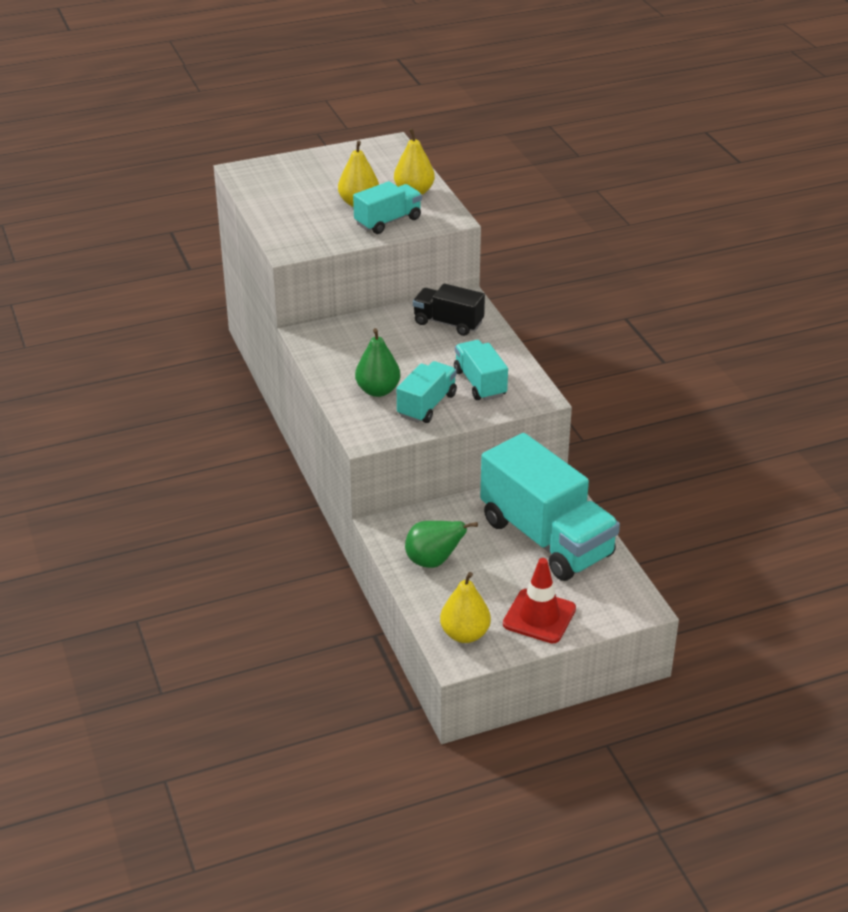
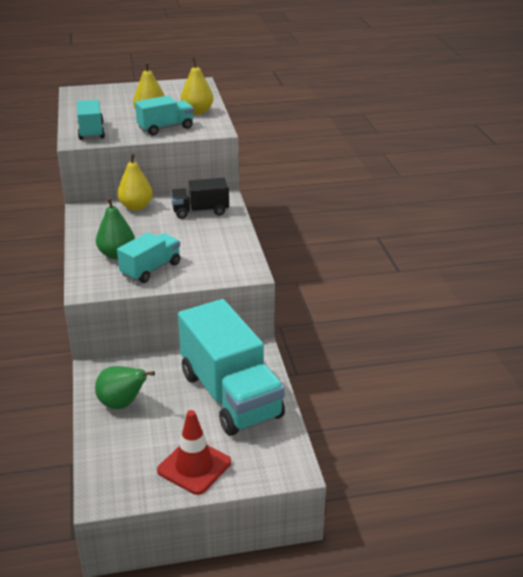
camera: 10 degrees right, 5 degrees down
(448, 323) = (200, 211): black truck -> black truck turned 45 degrees counterclockwise
(465, 634) = (118, 474): yellow pear -> yellow pear (136, 207)
(480, 383) = (204, 257): turquoise truck -> turquoise truck (91, 132)

